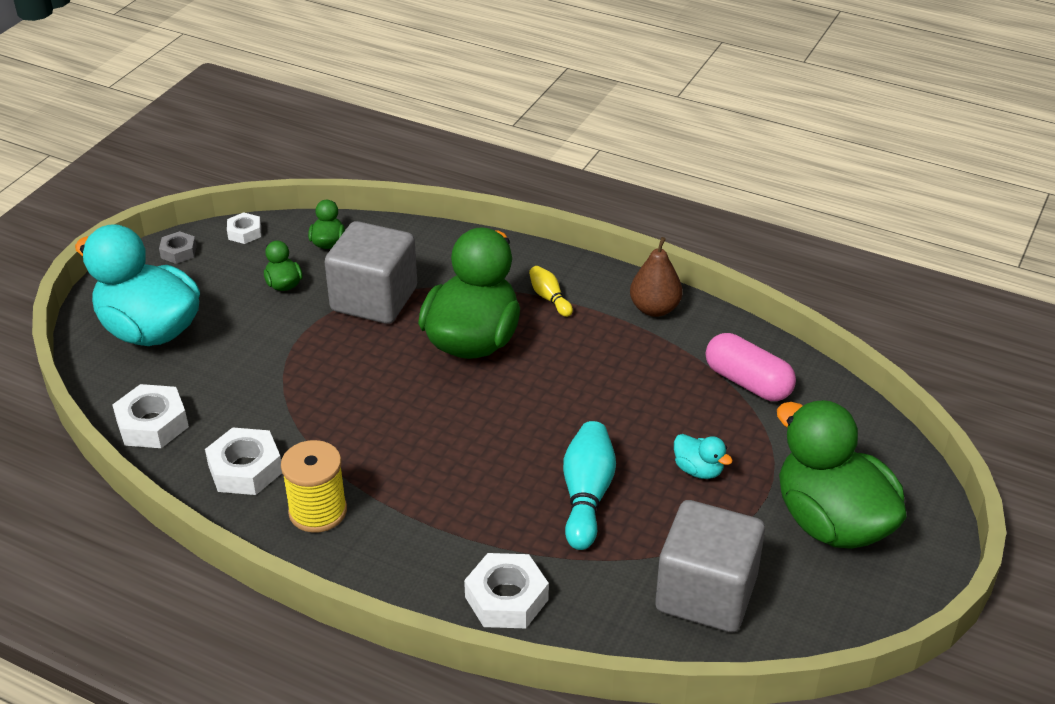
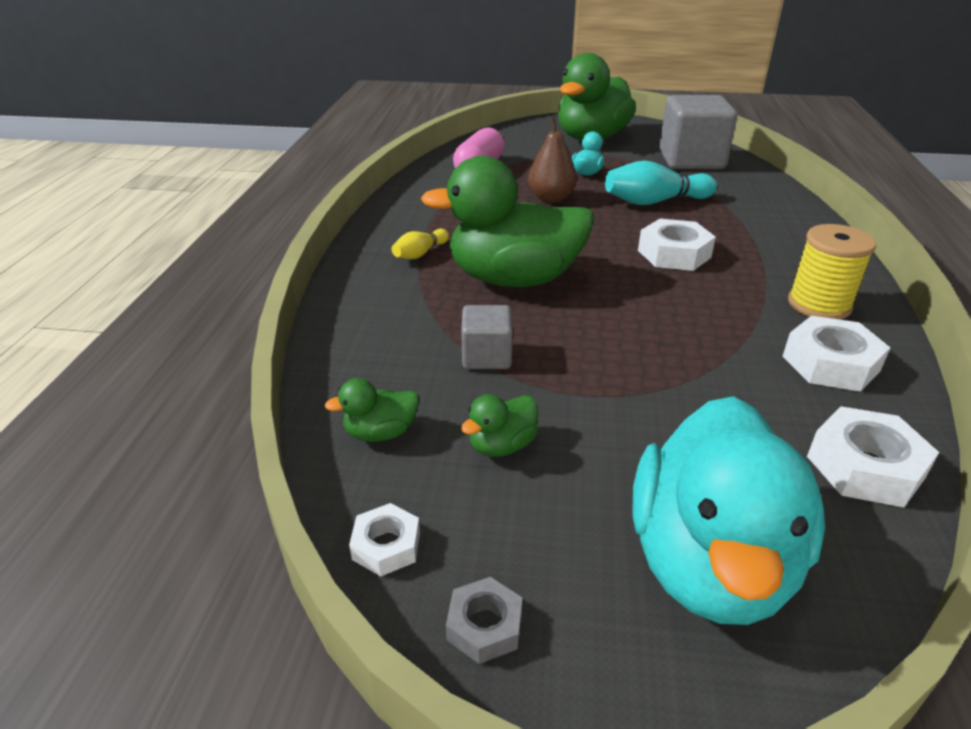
camera: 110 degrees left, 5 degrees down
(374, 299) = (486, 356): grey cube -> grey cube, size x0.51
(506, 598) = (782, 212): white nut -> white nut (674, 254)
(654, 309) = (409, 208): brown pear -> brown pear (551, 198)

